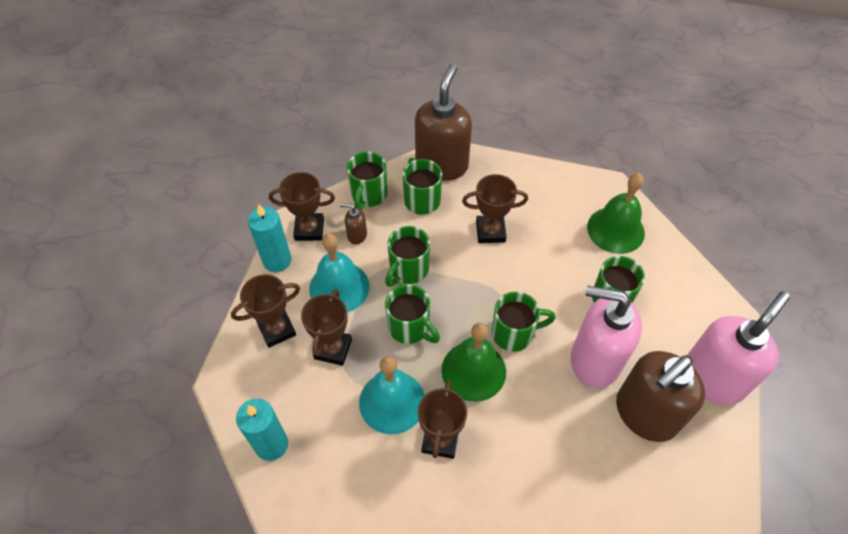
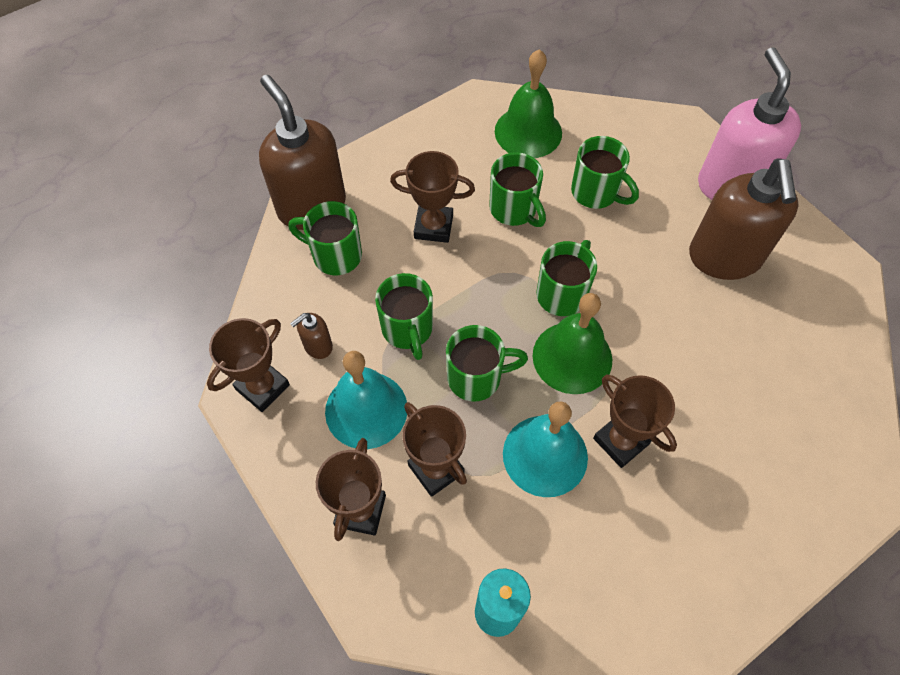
camera: 50 degrees left, 5 degrees up
(277, 260) = (270, 449): turquoise candle -> none
(368, 195) = (278, 298): green mug -> green mug (514, 210)
(490, 232) = (433, 227): brown trophy -> brown trophy turned 60 degrees clockwise
(594, 360) = (644, 253): pink soap dispenser -> none

